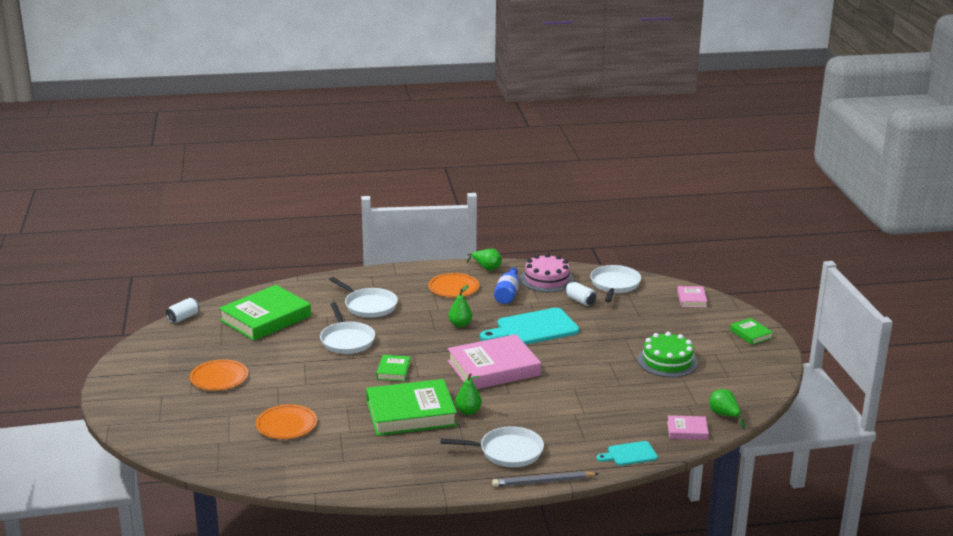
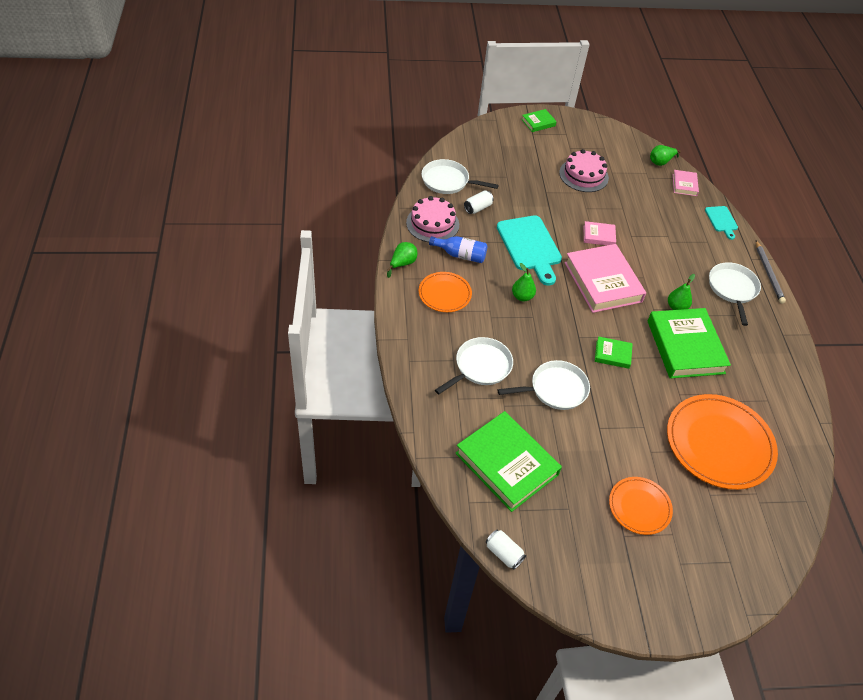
camera: 90 degrees left, 25 degrees up
(286, 425) = (719, 443): orange plate -> orange plate, size x1.83
(667, 361) = (583, 175): green cake -> pink cake
(691, 299) = (478, 141): pink book -> pink book (598, 236)

